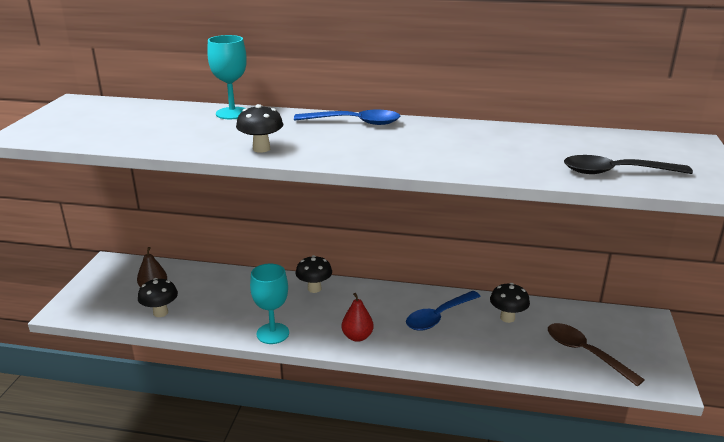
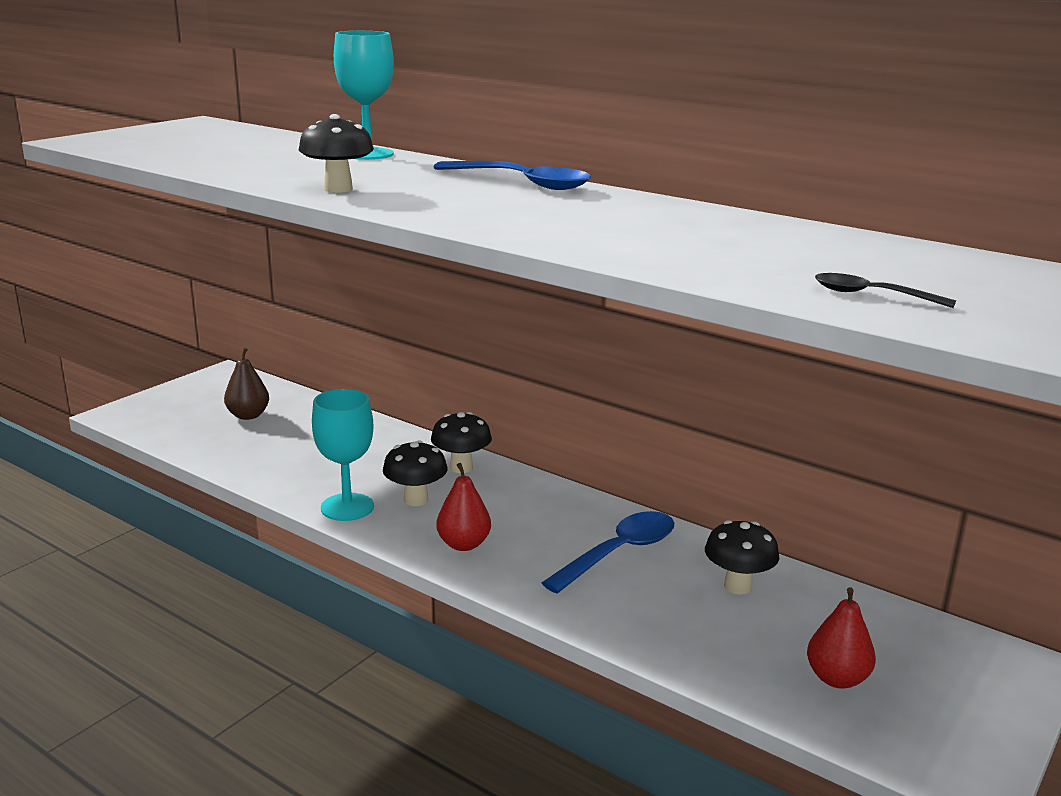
camera: 25 degrees right, 5 degrees down
(160, 312) = (229, 444): black mushroom -> black mushroom (416, 500)
(438, 316) = (619, 553): blue spoon -> blue spoon turned 150 degrees clockwise
(585, 353) = (837, 678): brown spoon -> red pear
(616, 172) = (872, 295): black spoon -> black spoon, size x0.54

